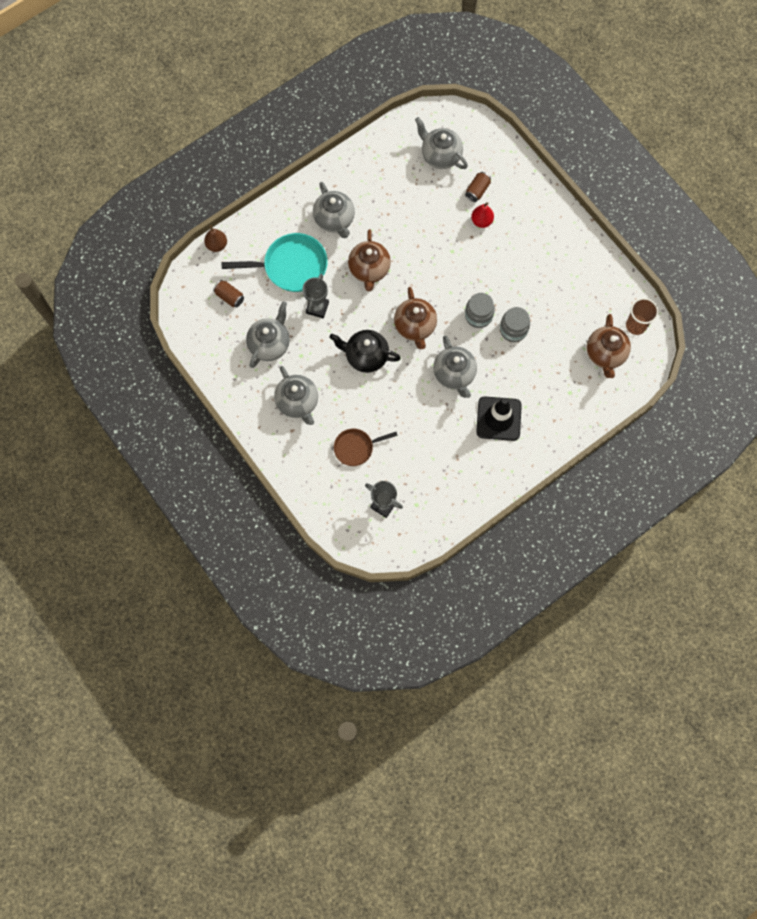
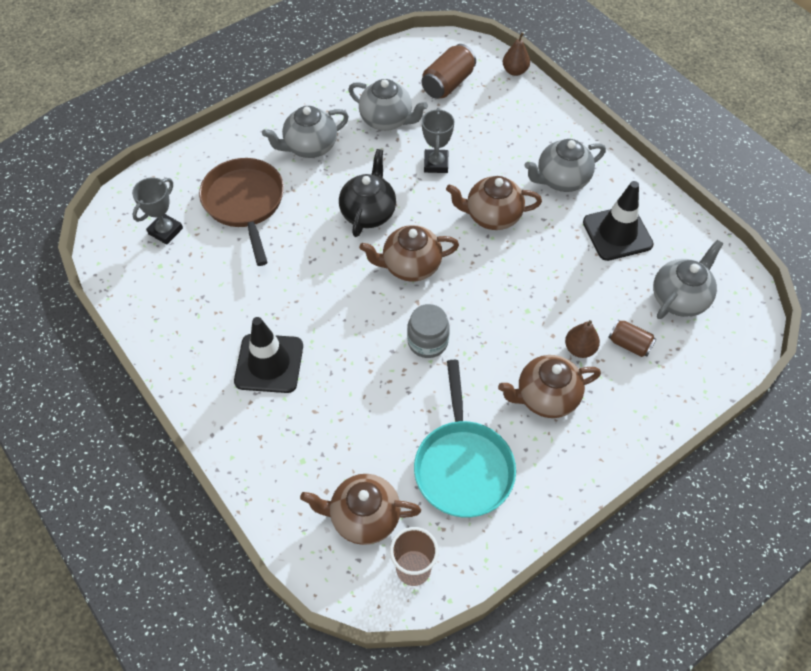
camera: 90 degrees right, 15 degrees down
(229, 297) = (448, 84): brown can -> brown can, size x1.61
(291, 266) = (491, 138): turquoise pan -> turquoise pan (463, 465)
(317, 307) = (436, 164): grey trophy -> grey trophy turned 75 degrees clockwise
(356, 448) = (245, 203): brown pan -> brown pan, size x1.68
(385, 187) = (617, 233): none -> black traffic cone
(454, 374) = (339, 310): grey teapot -> none
(481, 221) = (579, 349): red pear -> brown pear
(513, 329) = (406, 386): grey jar -> none
(518, 244) = (545, 397): none -> brown teapot

